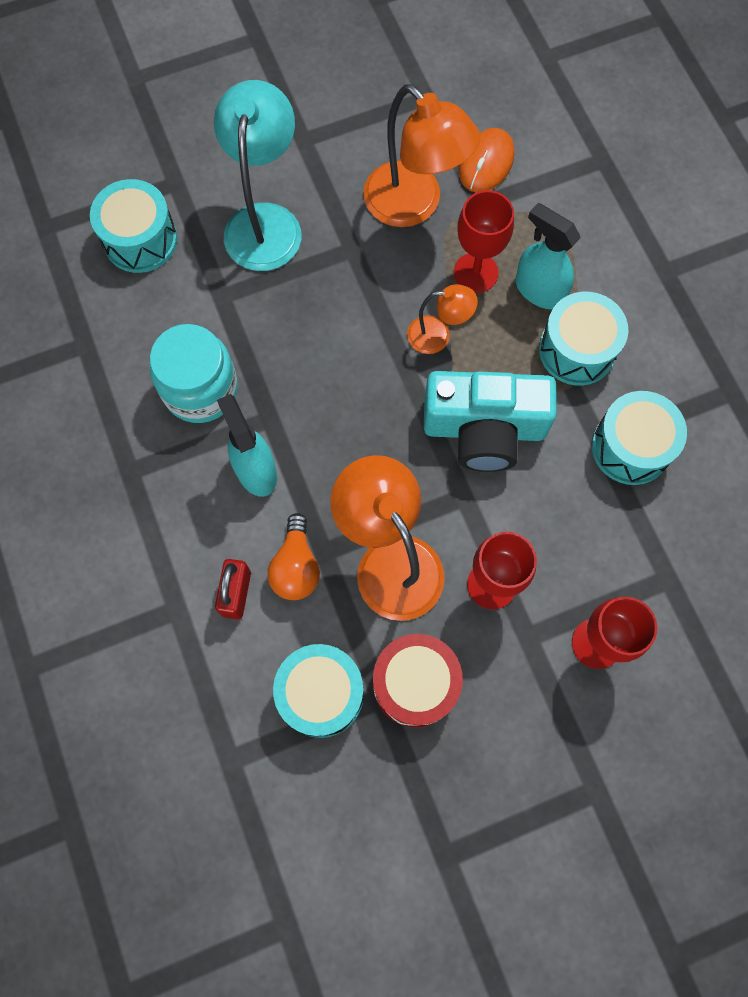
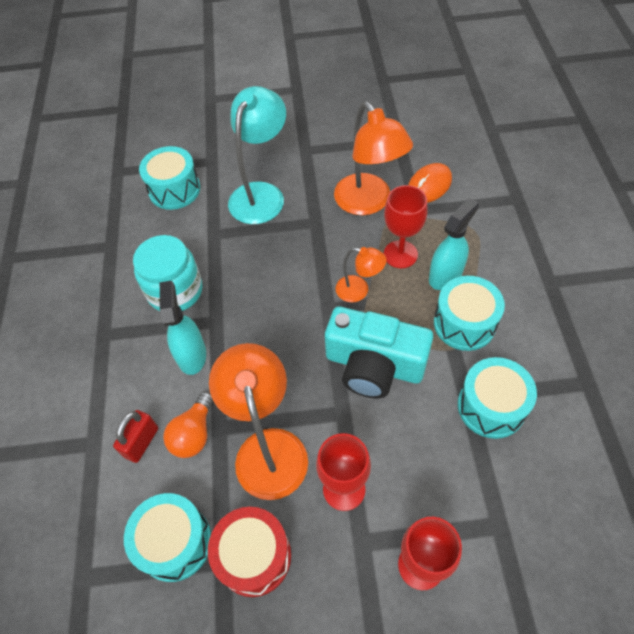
camera: 20 degrees right, 15 degrees down
(539, 290) = (445, 275): turquoise spray bottle -> turquoise spray bottle turned 75 degrees clockwise

